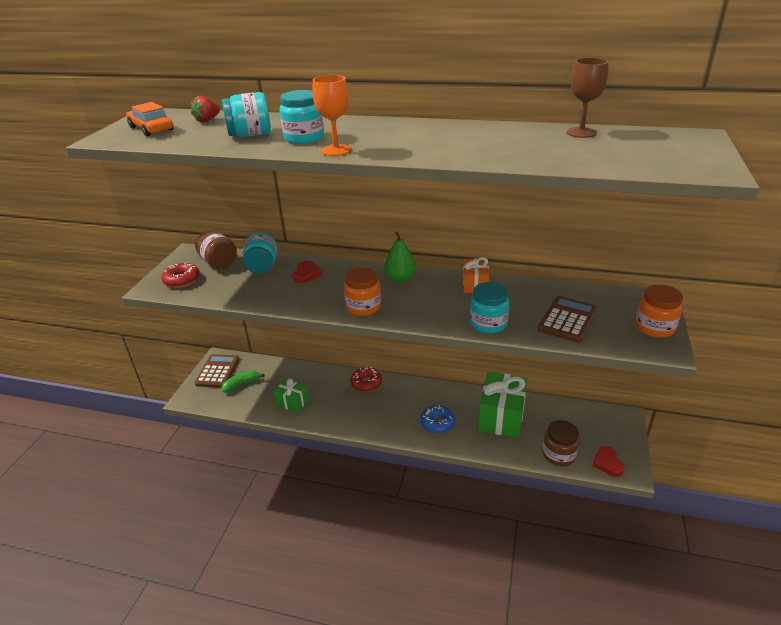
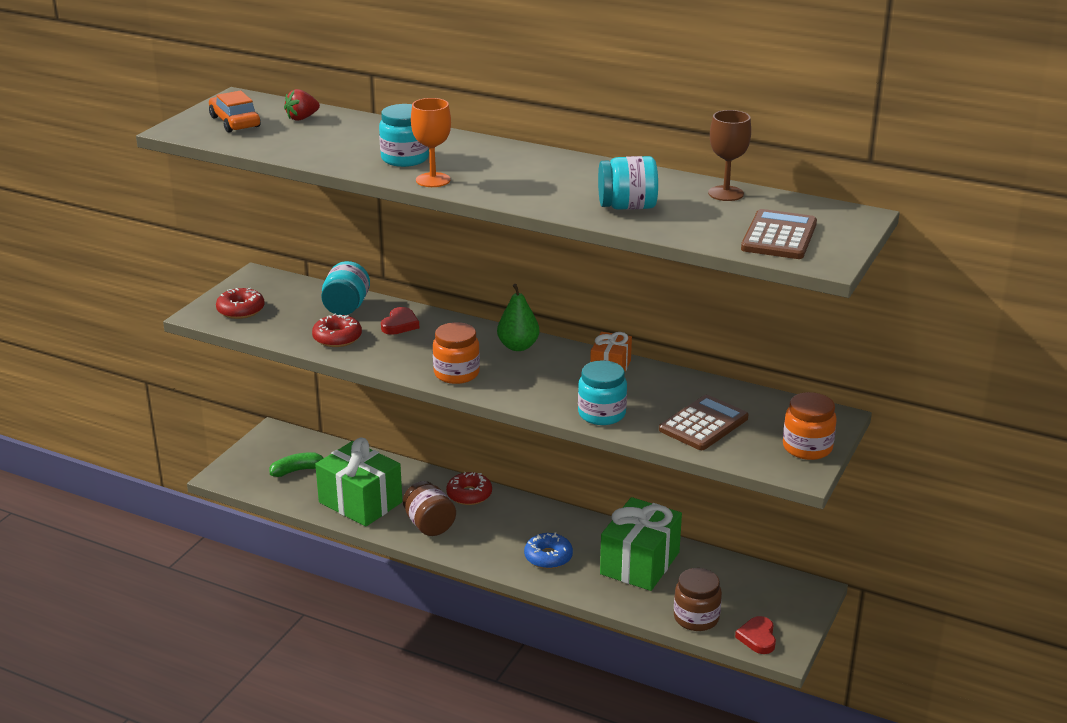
camera: 10 degrees right, 5 degrees down
(218, 371) = (269, 449): brown calculator -> brown calculator (779, 236)
(219, 263) = (292, 295): brown jar -> brown jar (429, 525)
(250, 135) = (345, 146): turquoise jar -> turquoise jar (627, 207)
(262, 291) = (337, 338): none -> red donut
(292, 402) = (360, 502): green gift -> green gift, size x1.83

